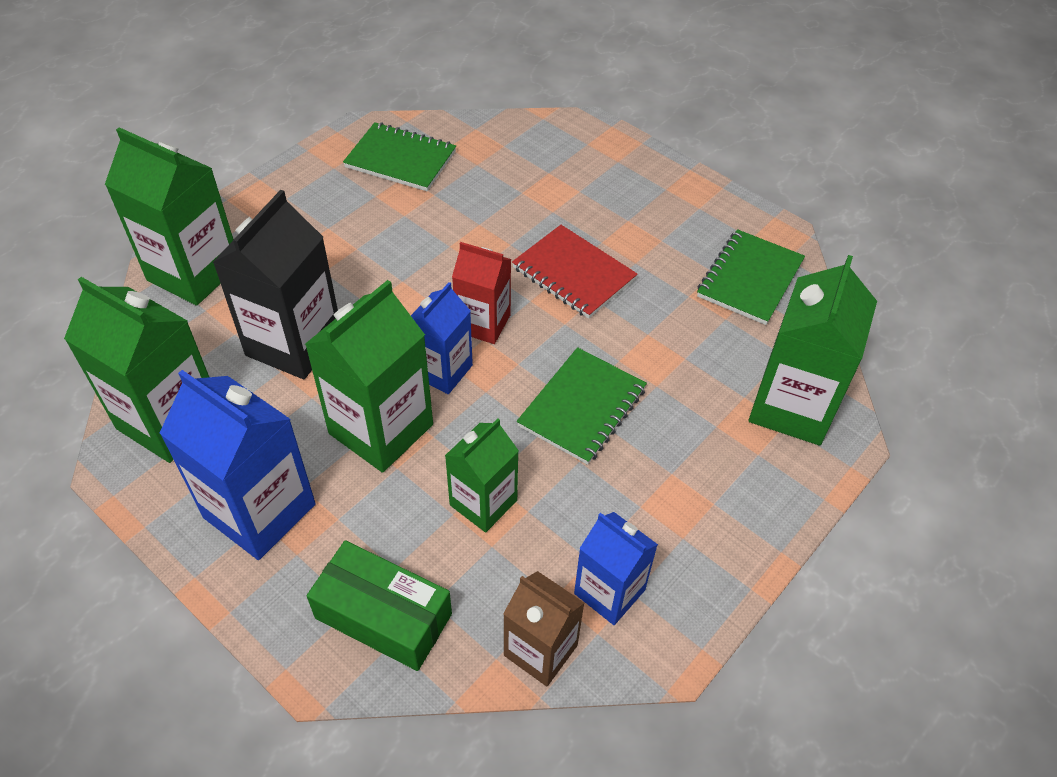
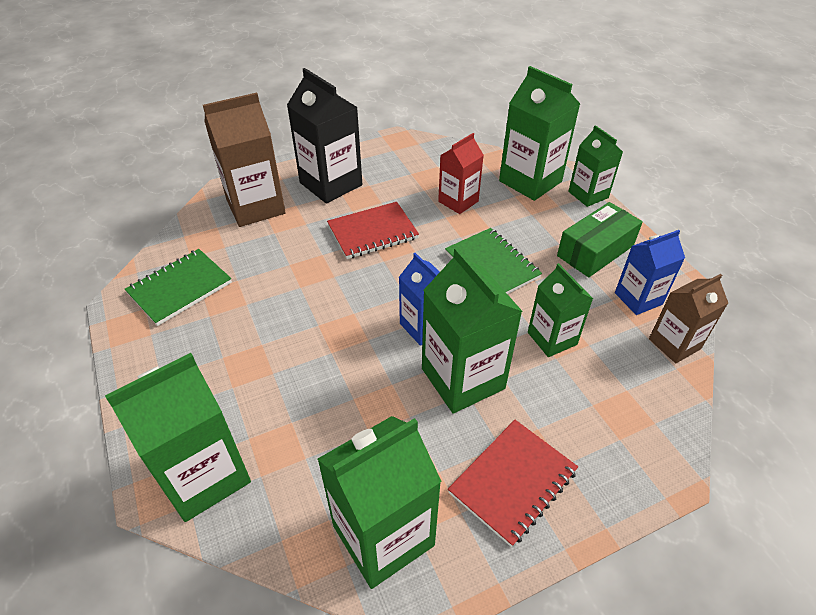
camera: 65 degrees left, 5 degrees down
(259, 511) = (513, 482): blue carton -> red notebook
(294, 343) = (343, 414): black carton -> black carton (331, 184)
(383, 616) = (632, 422): green box -> green box (595, 251)
(483, 323) = (390, 291): red carton -> red carton (458, 201)
(554, 160) = (255, 207): none -> brown carton
(749, 279) = (426, 162): green notebook -> none
(811, 486) = (588, 195): none -> green carton

